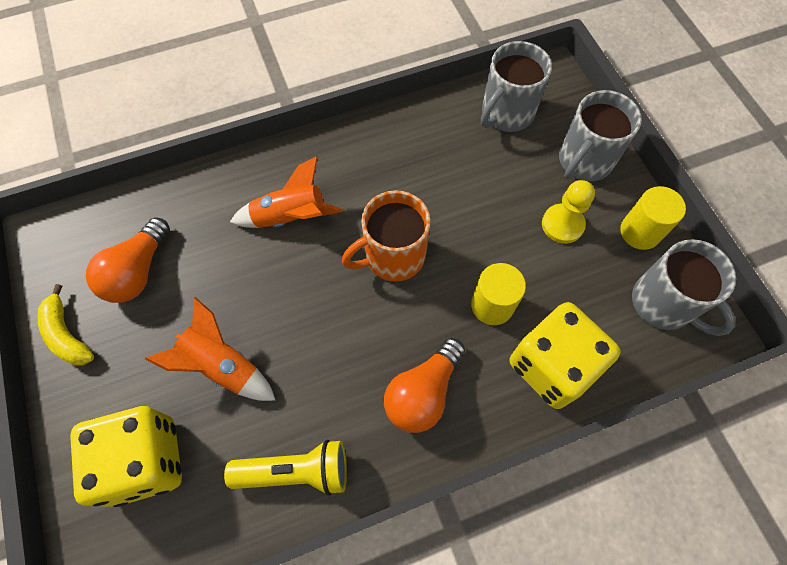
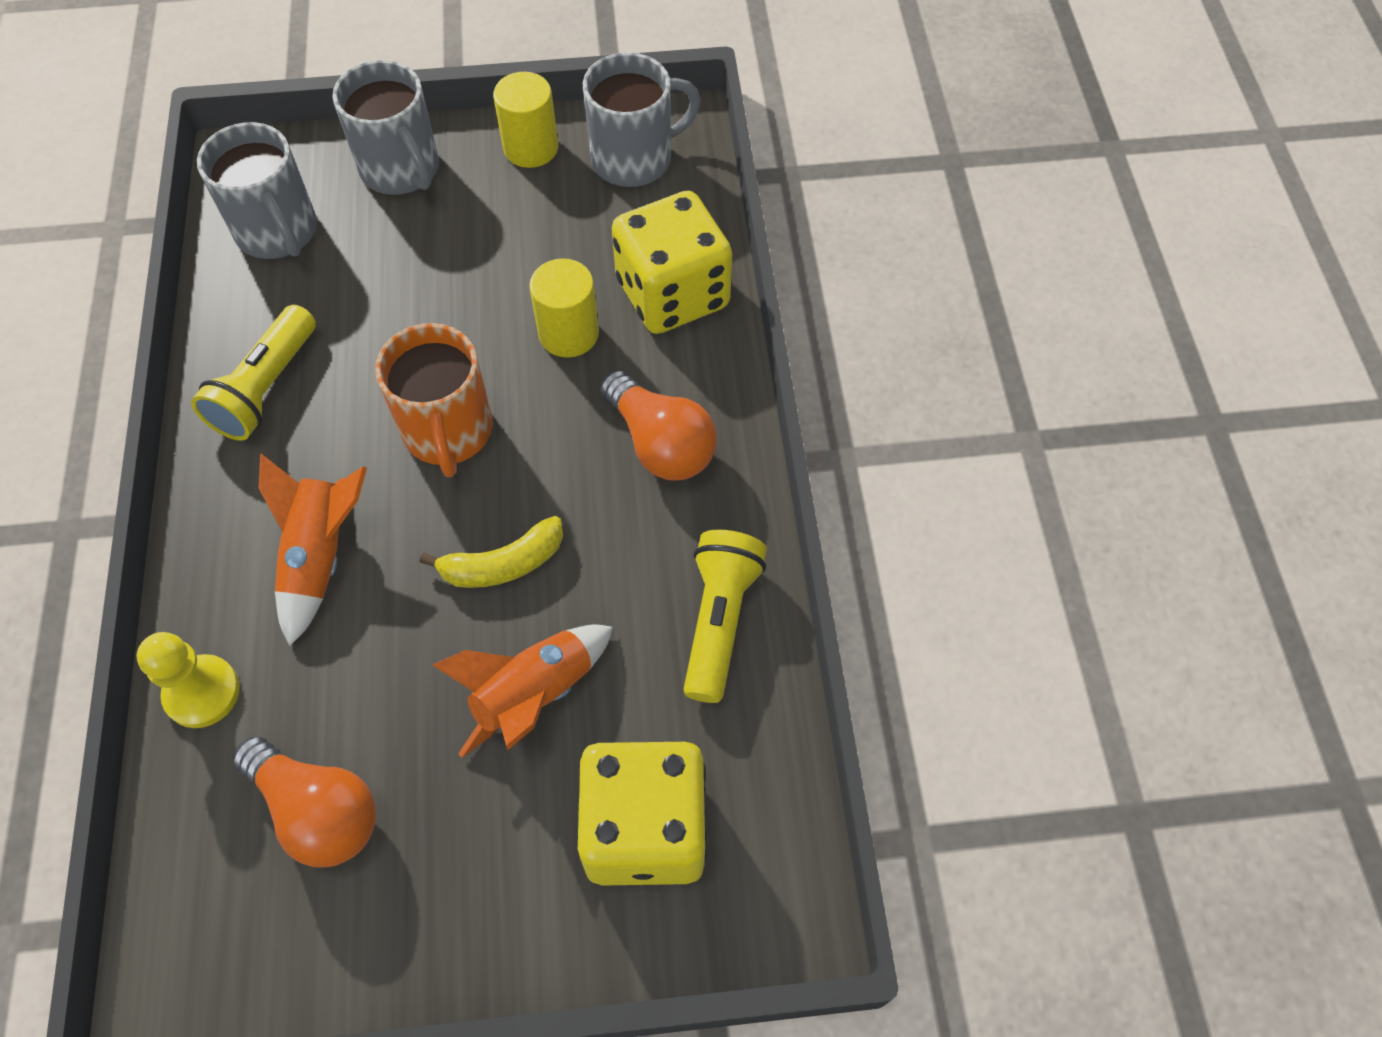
camera: 75 degrees left, 5 degrees down
(67, 334) = (390, 943): yellow banana -> yellow banana (503, 564)
(393, 149) = (265, 388): none -> yellow flashlight
(562, 224) = (485, 223): yellow pawn -> yellow pawn (202, 692)

